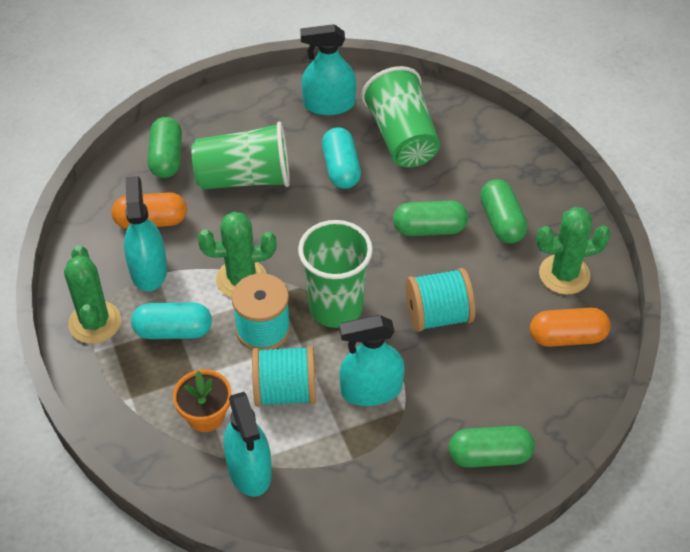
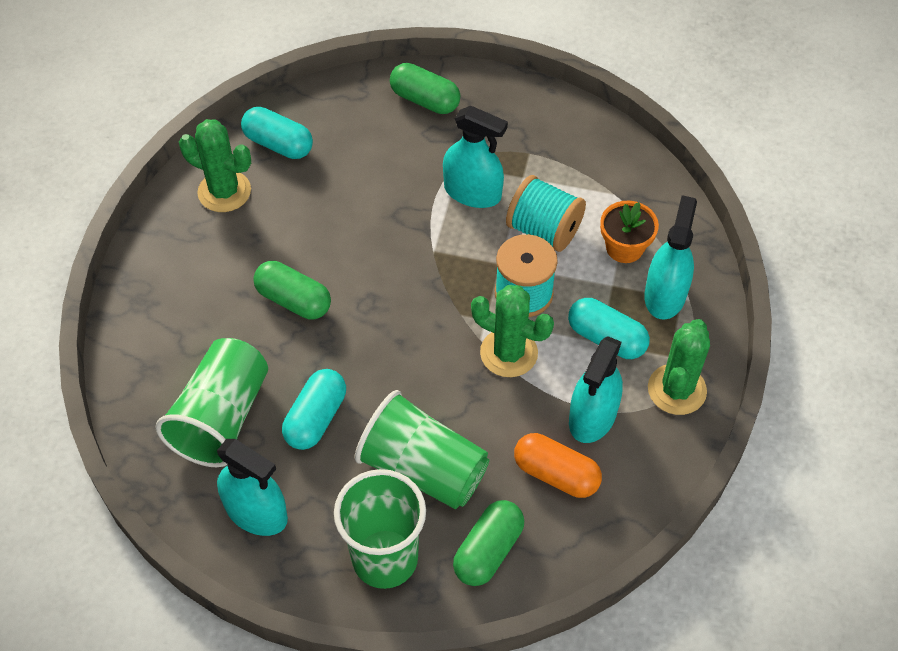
camera: 145 degrees left, 5 degrees up
(249, 470) = (616, 188): turquoise spray bottle -> turquoise spray bottle (665, 295)
(336, 307) = (444, 276): green cup -> green cup (385, 558)
(438, 315) = (363, 219): turquoise spool -> none
(502, 221) = (223, 268): green capsule -> none
(567, 337) = (278, 144): orange capsule -> turquoise capsule

